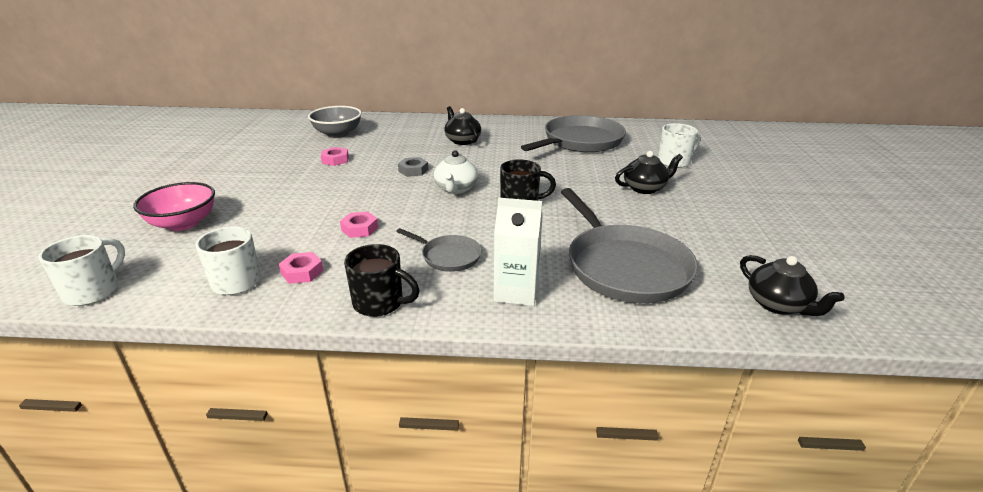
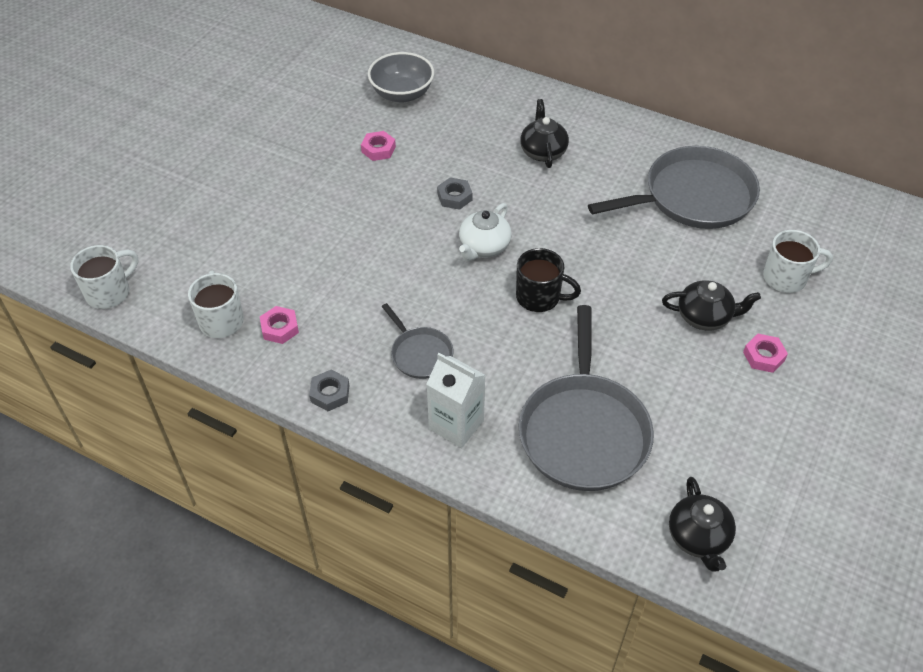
camera: 25 degrees right, 20 degrees up
(183, 223) = (198, 219): pink bowl -> none
(359, 229) = (355, 282): pink nut -> pink nut (763, 356)
(380, 303) = (330, 393): black mug -> grey nut

